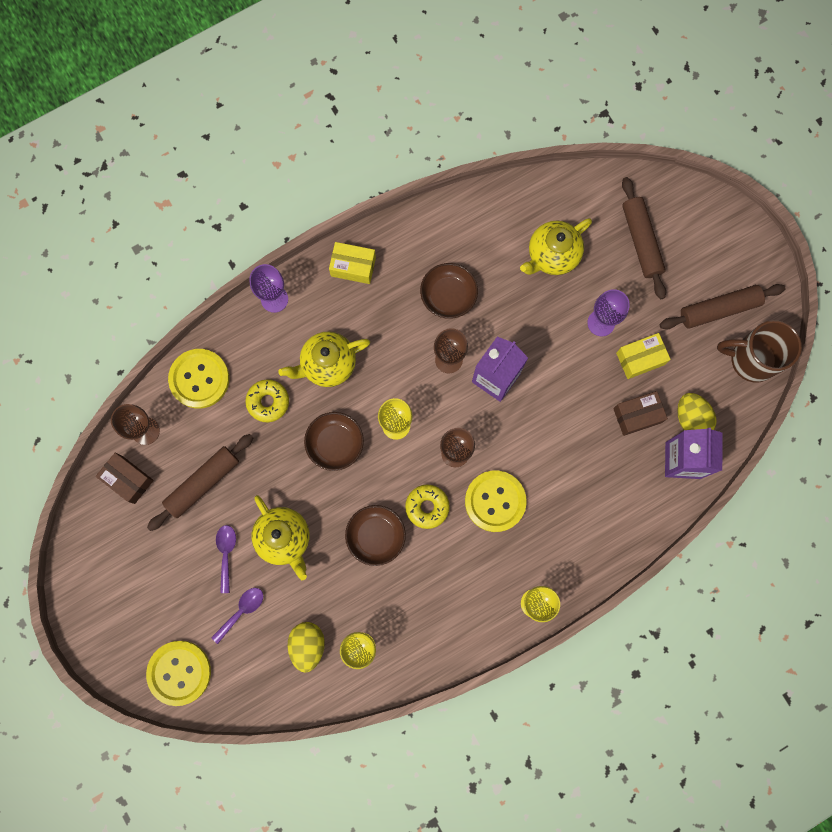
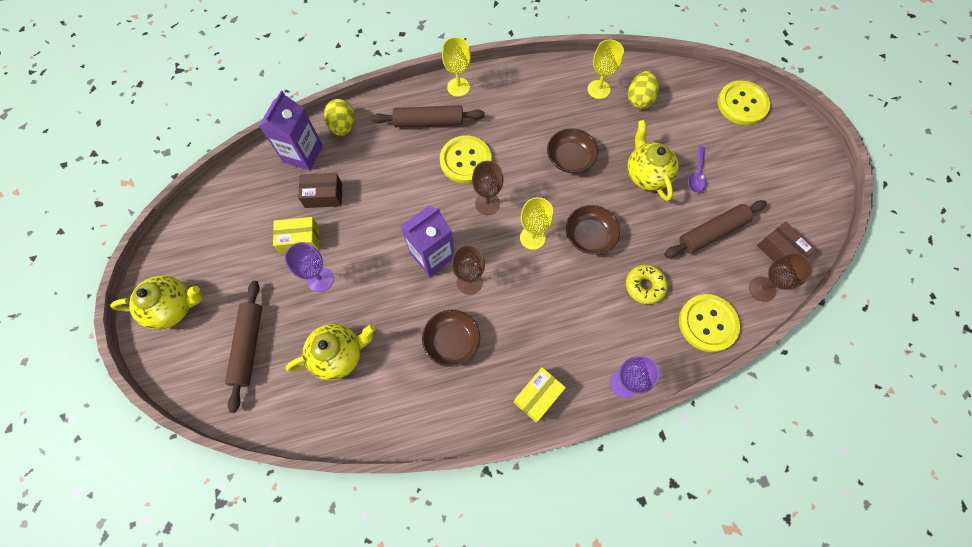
camera: 165 degrees left, 10 degrees down
(241, 611) = (688, 132): purple spoon -> none
(328, 364) = (582, 306): yellow teapot -> yellow teapot (173, 307)
(353, 266) = (538, 396): yellow box -> yellow box turned 75 degrees counterclockwise
(427, 507) = (522, 169): yellow donut -> none
(691, 419) = (281, 182): yellow egg -> yellow egg (343, 126)
(719, 309) = (211, 264): brown rolling pin -> brown rolling pin (429, 122)
(751, 359) = (207, 215): brown mug -> none

